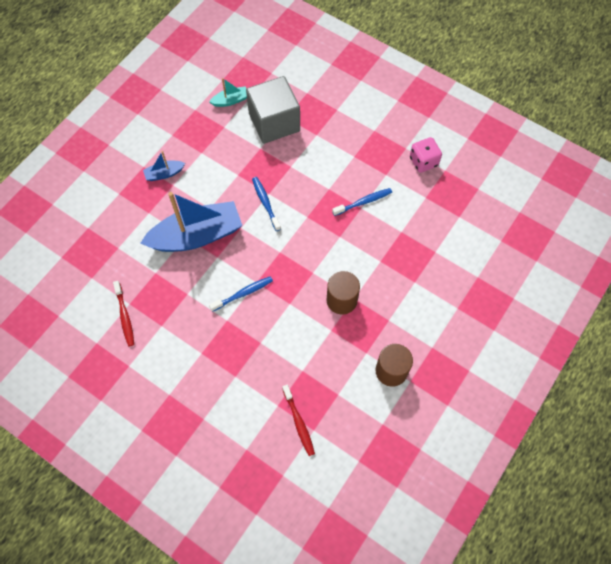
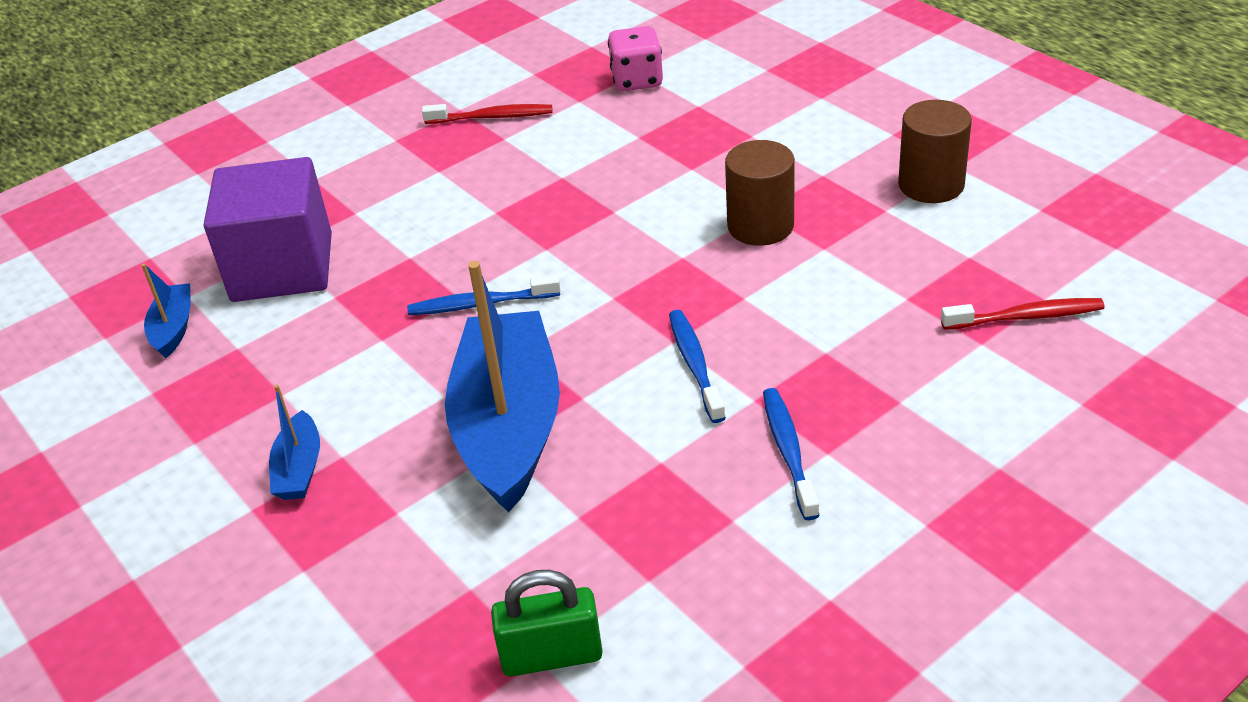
camera: 70 degrees left, 25 degrees down
(93, 281) = (551, 655): none -> green padlock
(124, 316) = (683, 593): red toothbrush -> red toothbrush (492, 117)
(230, 100) = (173, 328): turquoise boat -> blue boat
(274, 122) = (282, 267): grey cube -> purple cube
(363, 202) = (551, 172): blue toothbrush -> blue toothbrush (789, 452)
(423, 162) = (502, 93): pink dice -> pink dice (637, 80)

